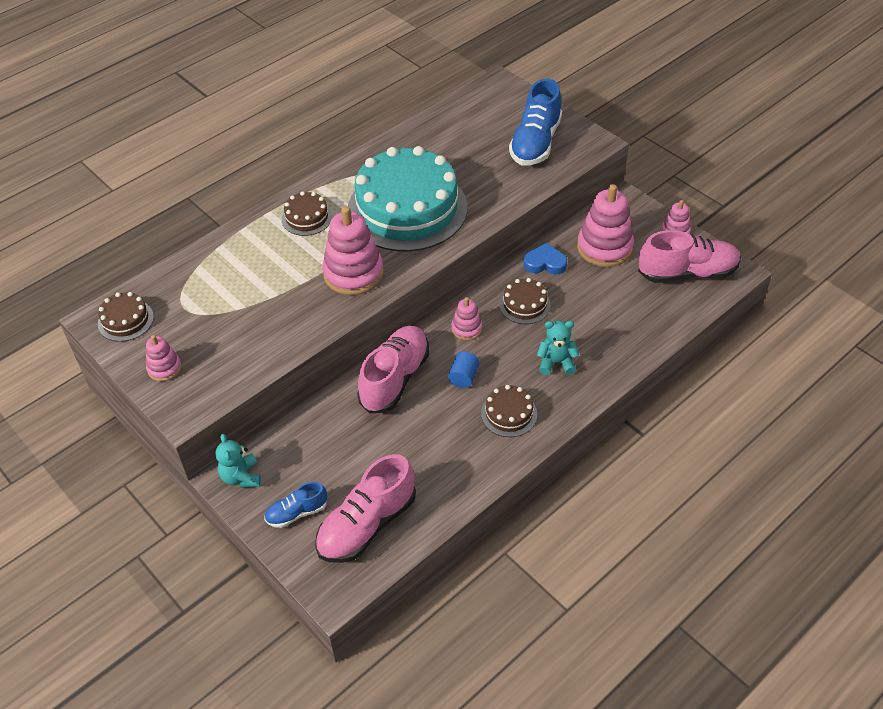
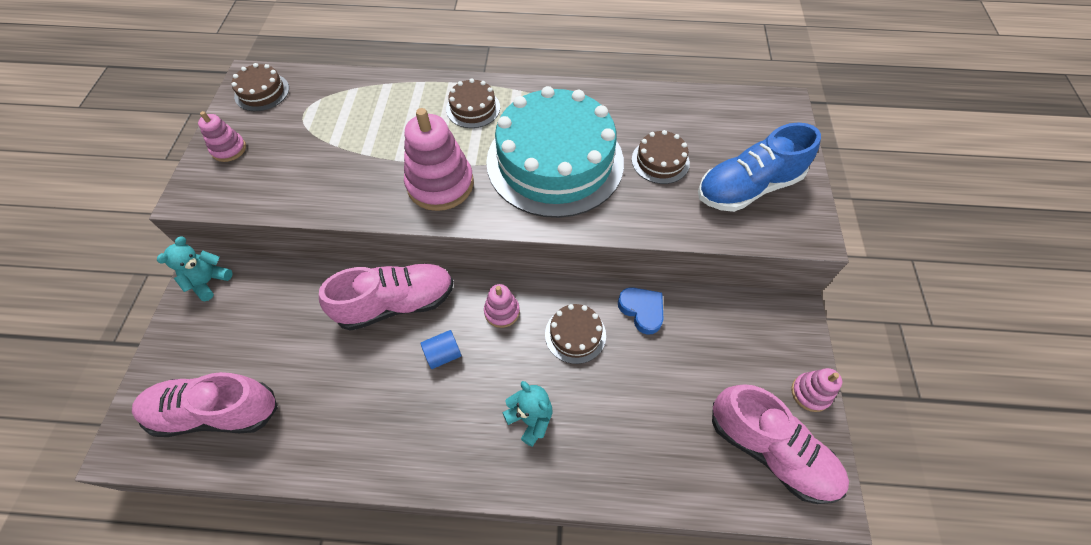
camera: 45 degrees right, 10 degrees up
(297, 513) = (196, 348): blue shoe -> none
(509, 414) = (431, 427): brown cake -> brown cake (660, 161)
(604, 247) = (716, 345): pink stacking toy -> none

